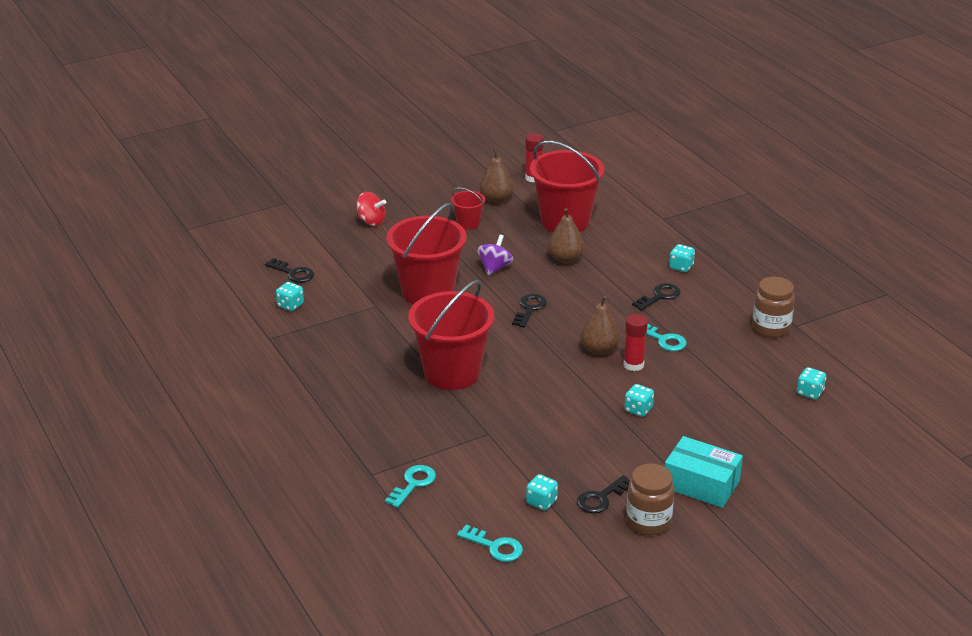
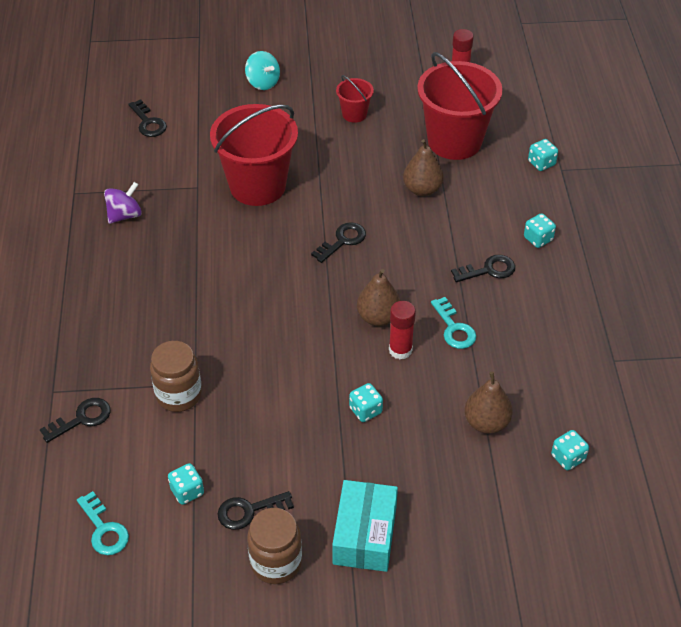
camera: 25 degrees right, 15 degrees up
(290, 305) = (119, 160): turquoise dice -> turquoise dice (541, 163)
(371, 221) = (263, 82): red spinning top -> turquoise spinning top
(413, 484) = (82, 419): turquoise key -> black key
(452, 373) = (212, 294): red bucket -> none
(495, 268) = (343, 177): purple spinning top -> purple spinning top (124, 215)
(496, 199) = (403, 92): brown pear -> brown pear (486, 422)
(701, 484) = (365, 535): turquoise box -> turquoise box turned 45 degrees clockwise
(771, 328) = (582, 354): brown jar -> brown jar (179, 395)

